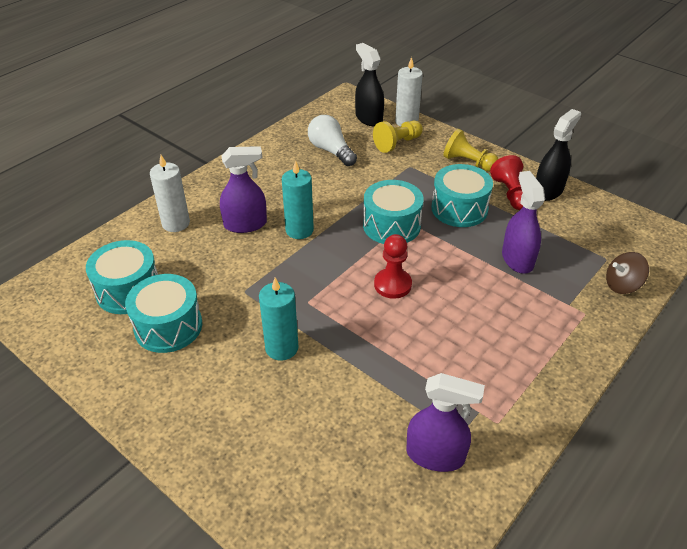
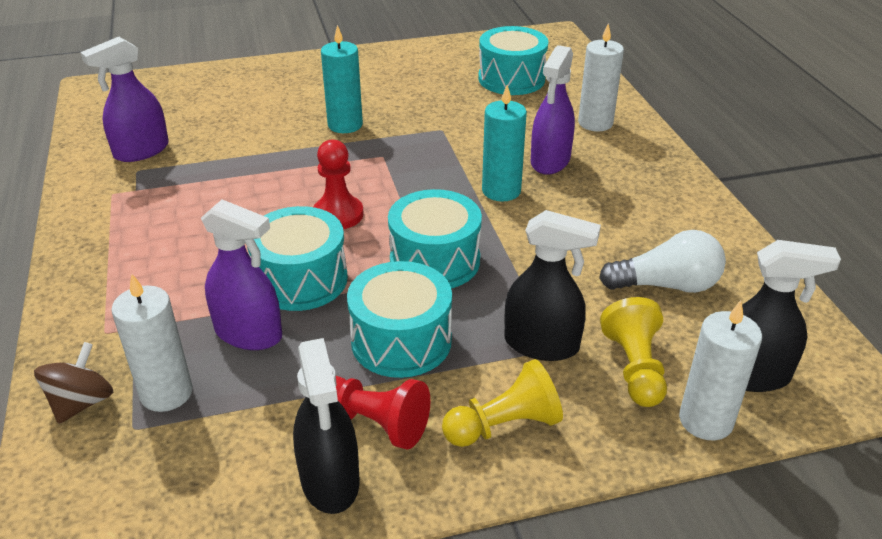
camera: 125 degrees right, 5 degrees down
(168, 326) = (441, 85): turquoise drum -> turquoise drum (301, 279)
(412, 170) = (542, 344): none -> black spray bottle
(580, 261) = (166, 393): none -> white candle

